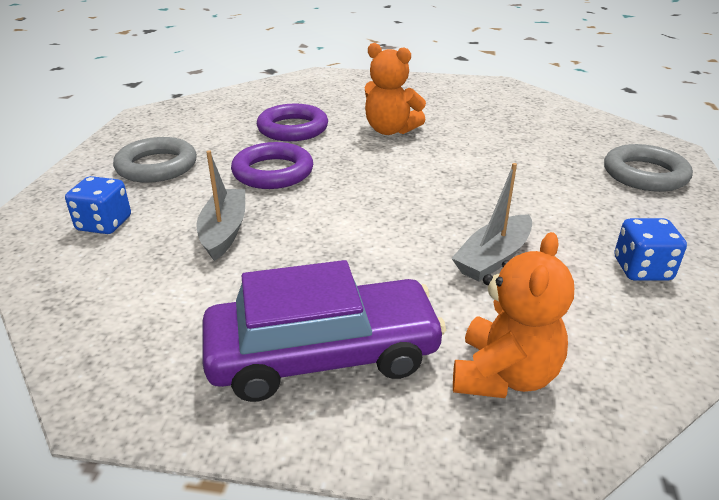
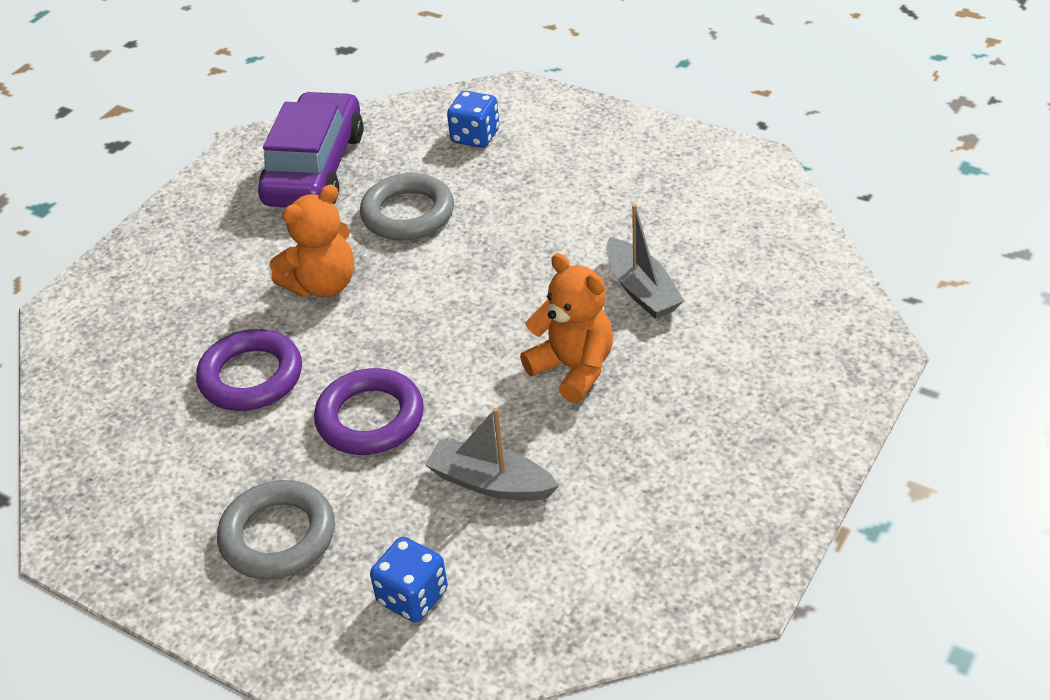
camera: 65 degrees left, 10 degrees up
(323, 355) = (730, 439): purple car -> purple car (315, 168)
(504, 375) = (793, 338): orange teddy bear -> orange teddy bear (573, 368)
(642, 269) = (700, 207): blue dice -> blue dice (475, 136)
(645, 174) = (552, 133): grey ring -> grey ring (408, 214)

